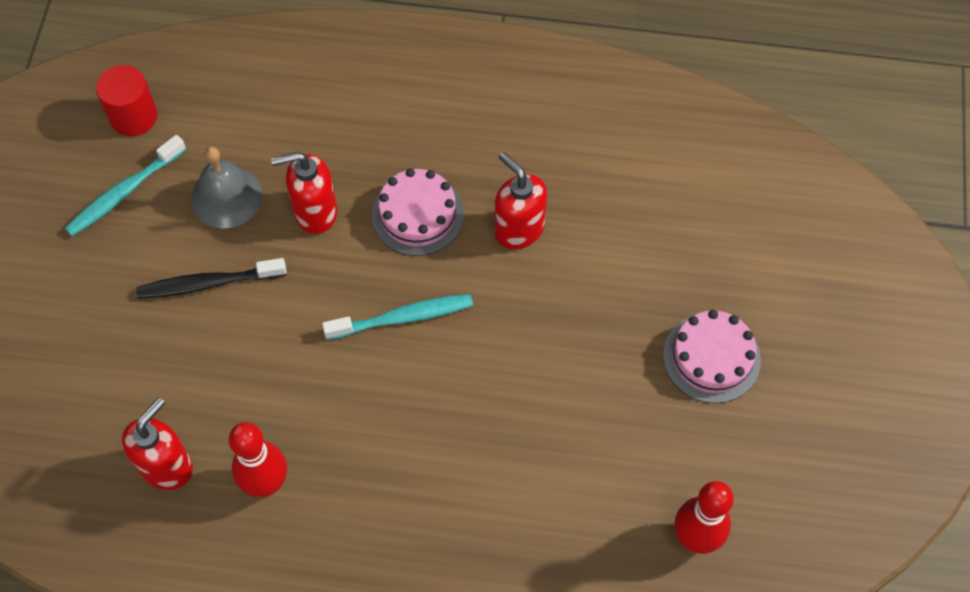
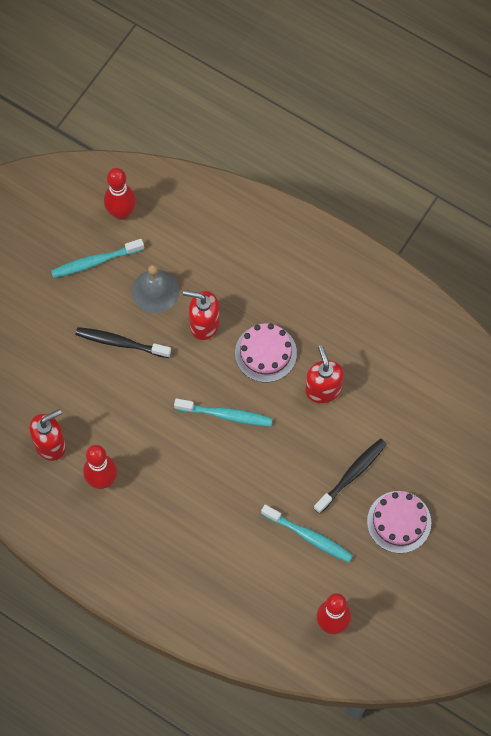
camera: 25 degrees right, 5 degrees up
(133, 116) = (121, 212): red cylinder -> red bowling pin
(600, 432) = (308, 536): none -> turquoise toothbrush
(615, 323) = (352, 475): none -> black toothbrush

